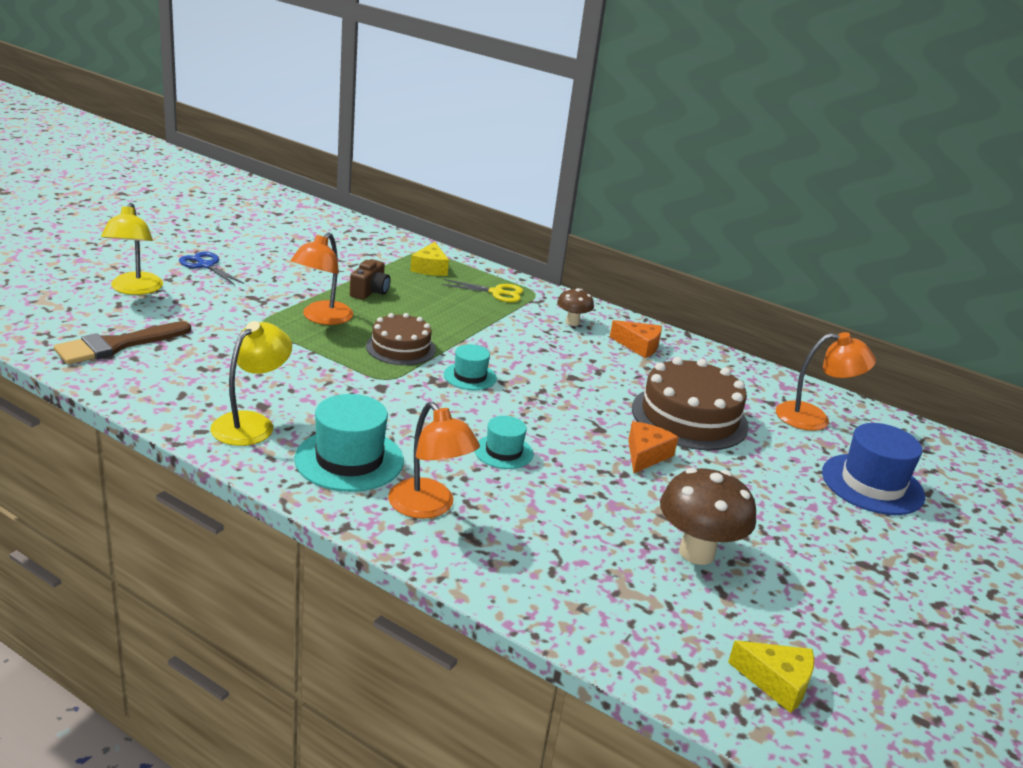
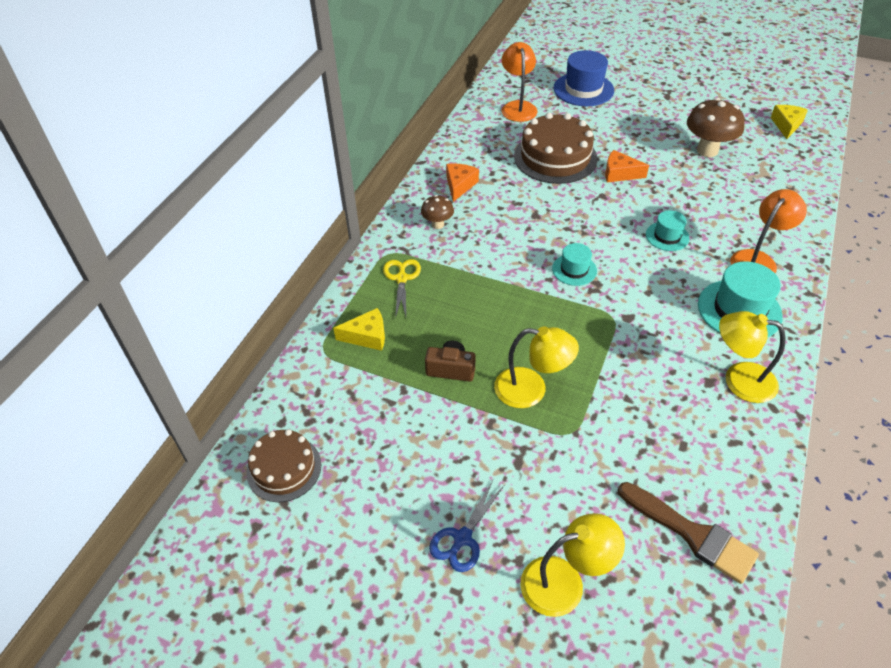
camera: 95 degrees left, 20 degrees up
(322, 318) = (531, 390): orange lamp -> yellow lamp
(401, 348) = (554, 320): brown cake -> brown cake (284, 468)

